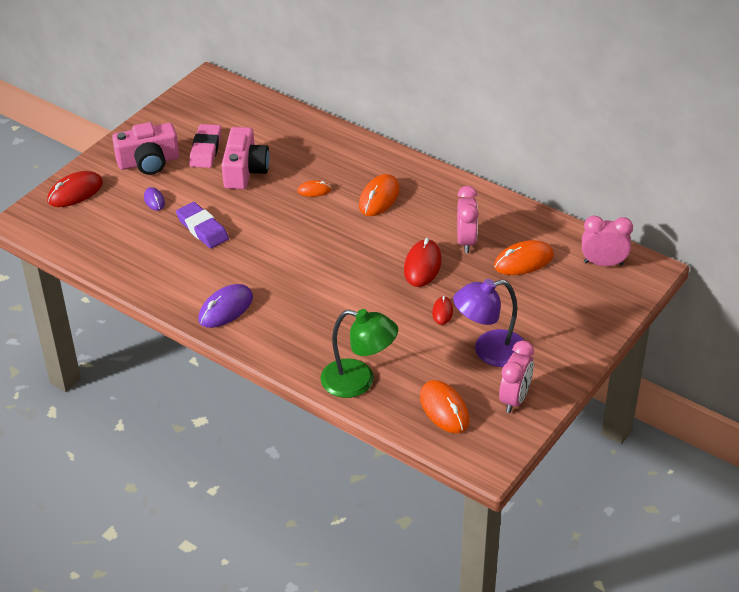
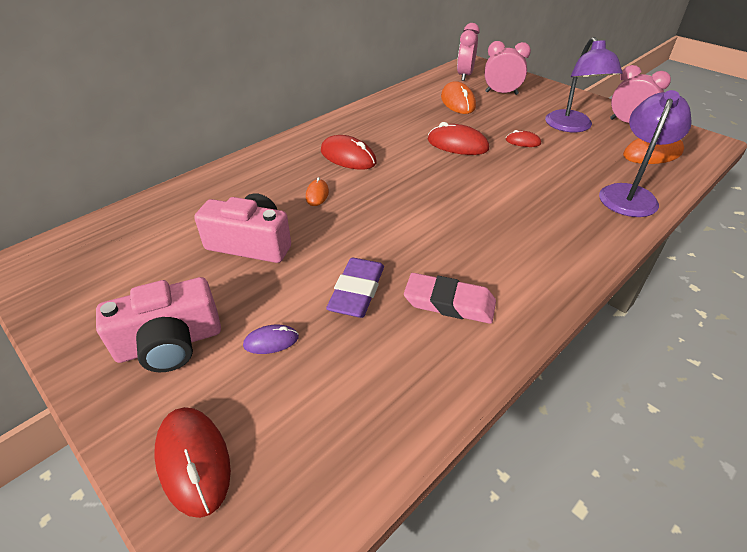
camera: 80 degrees left, 0 degrees up
(148, 162) = (170, 343): pink camera -> pink camera turned 75 degrees clockwise
(202, 229) = (357, 291): purple eraser -> purple eraser turned 45 degrees counterclockwise
(205, 149) = (182, 276): pink eraser -> pink eraser (449, 303)
(226, 309) = (523, 280): purple mouse -> none
(358, 381) = (630, 194): green lamp -> purple lamp
(379, 198) = (348, 157): orange mouse -> red mouse
(466, 241) = (427, 122): pink clock -> pink clock (501, 93)

